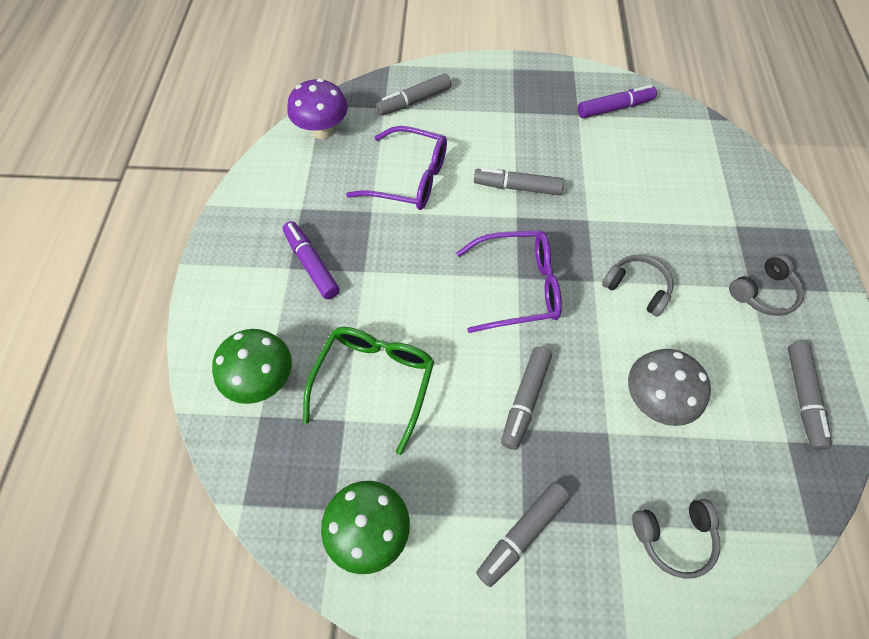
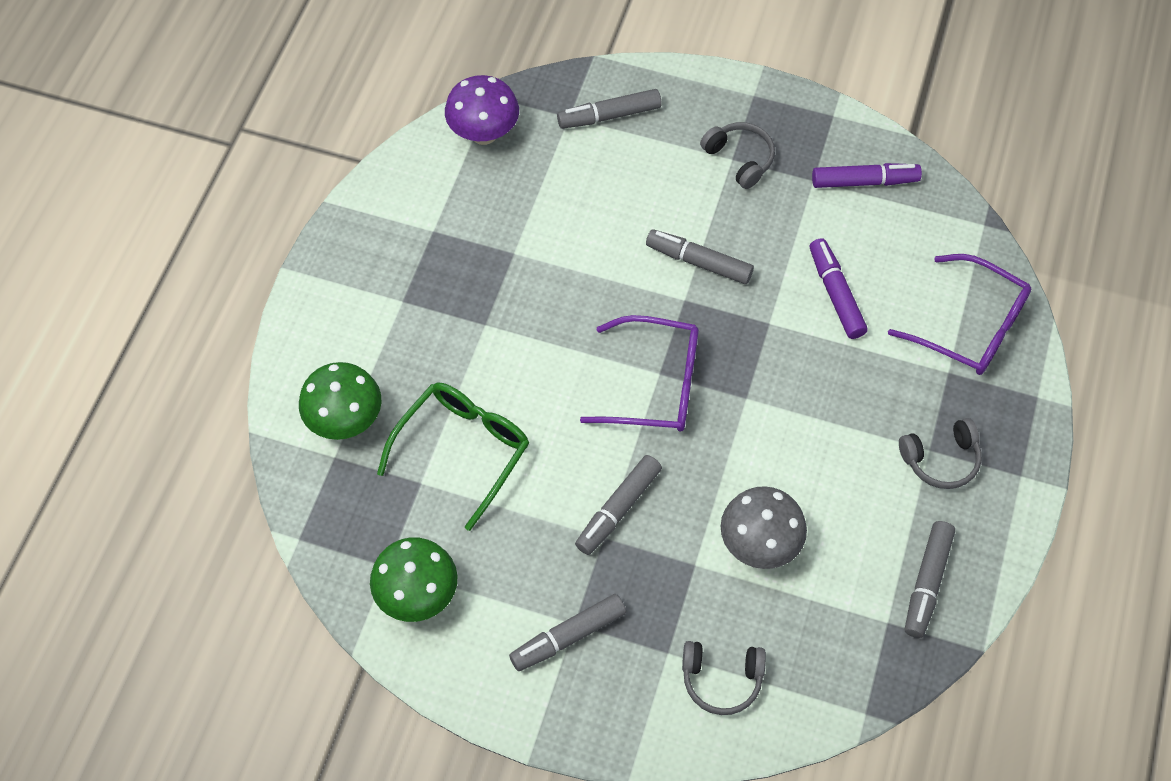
camera: 15 degrees right, 0 degrees up
(311, 264) = (428, 302): purple marker -> purple marker (835, 294)
(409, 179) = (571, 221): purple glasses -> purple glasses (970, 326)
(637, 288) = (793, 418): grey headphones -> grey headphones (740, 159)

